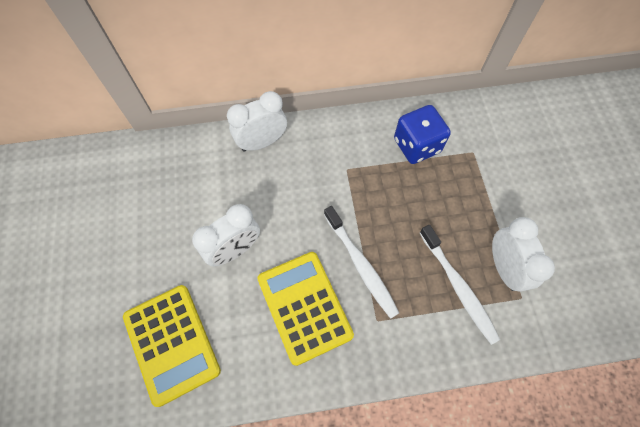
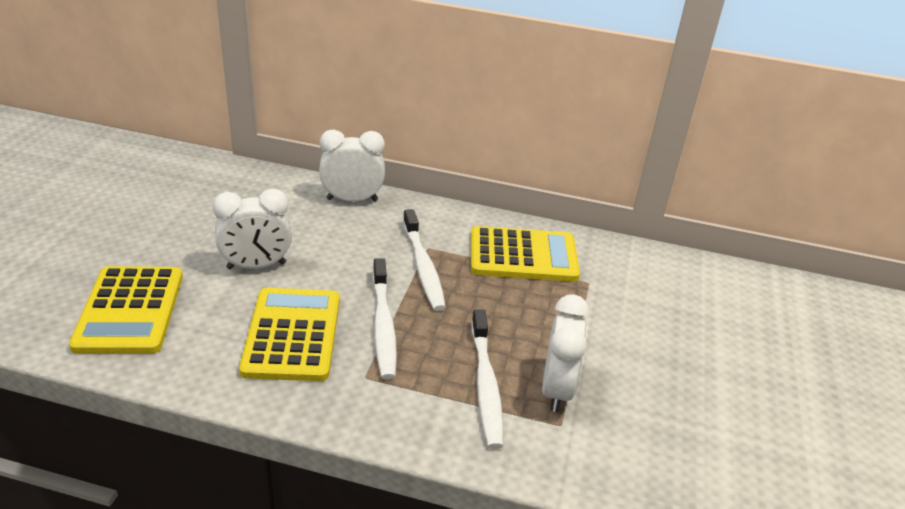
camera: 20 degrees right, 30 degrees down
(355, 191) = (423, 266): none -> white toothbrush
(417, 146) = (523, 255): blue dice -> yellow calculator

